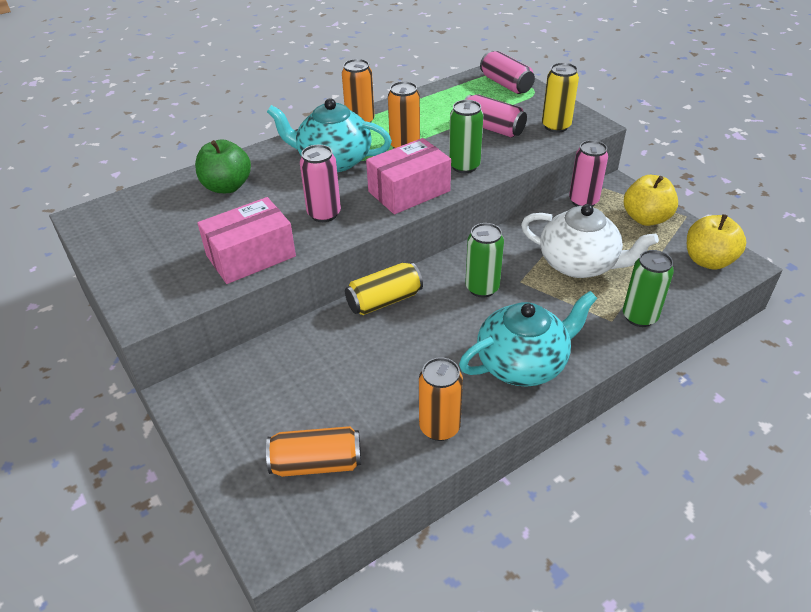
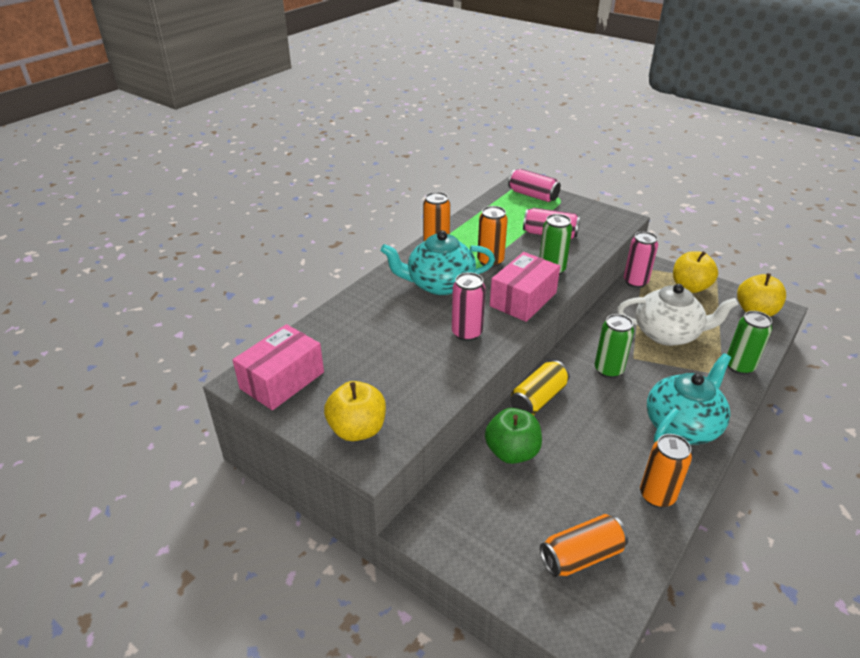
camera: 20 degrees left, 5 degrees down
(151, 283) = (357, 429): none -> yellow apple
(227, 186) = (361, 325): green apple -> green apple (512, 452)
(251, 256) = (431, 384): pink box -> pink box (282, 380)
(556, 126) = (597, 224): yellow can -> none

